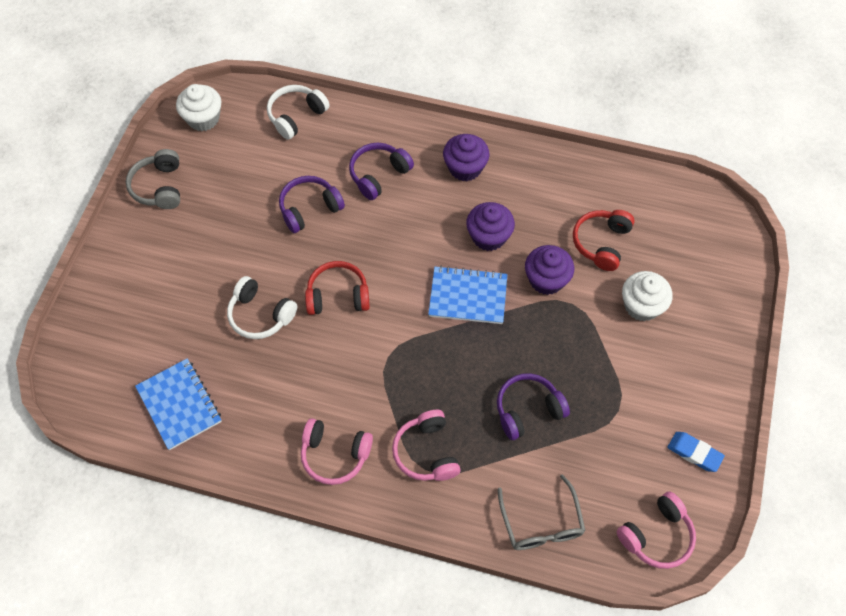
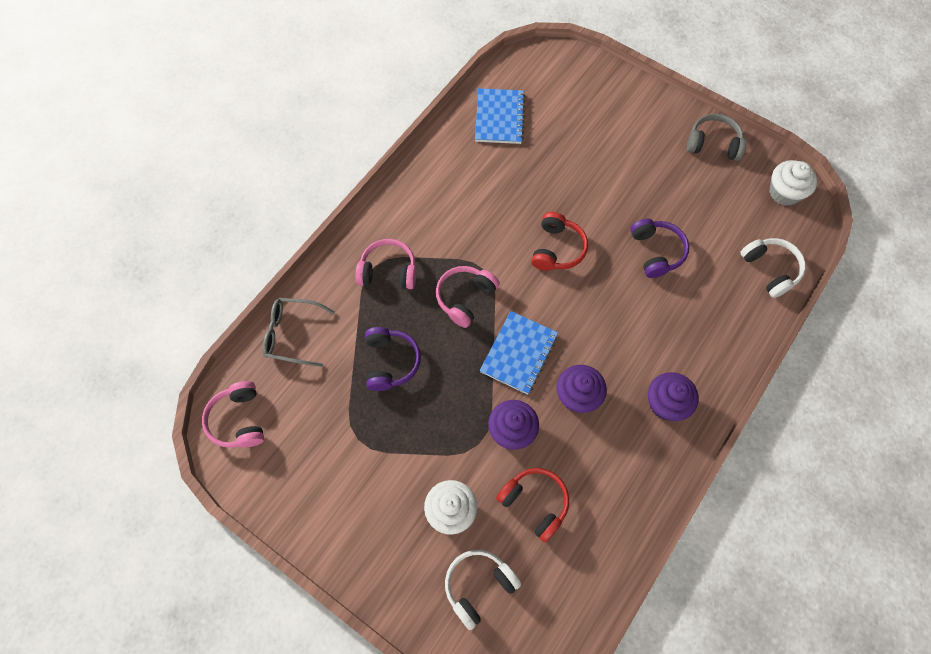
camera: 110 degrees right, 5 degrees up
(179, 405) = (499, 118): blue notebook -> blue notebook turned 75 degrees counterclockwise
(260, 315) = (558, 188): white headphones -> white headphones (478, 586)
(335, 455) = (415, 207): pink headphones -> pink headphones (465, 298)
(378, 175) = (679, 321): purple headphones -> none
(694, 453) = (290, 488): blue eraser -> none

